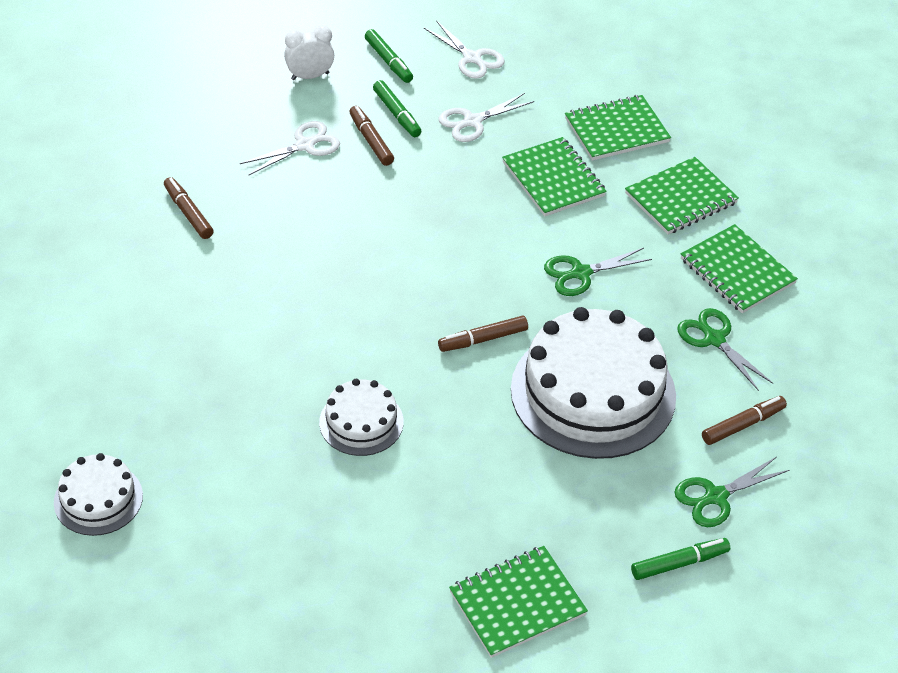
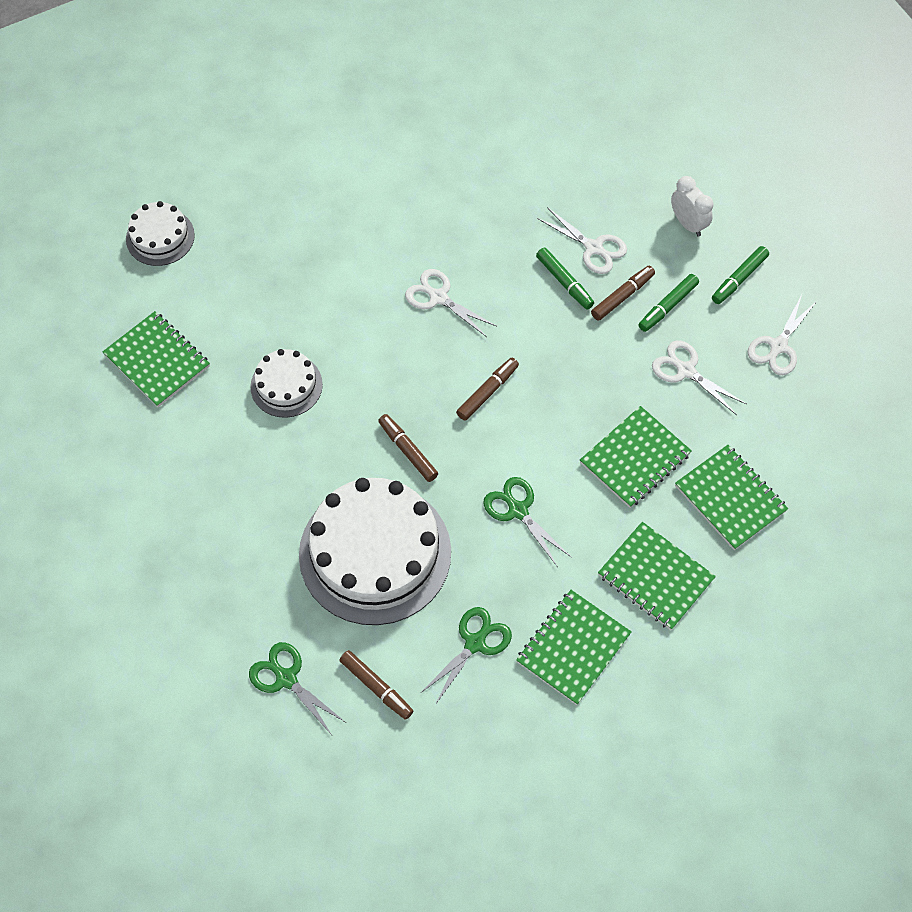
camera: 75 degrees right, 15 degrees up
(188, 213) = (474, 192): brown marker -> brown marker (487, 392)
(307, 272) = (438, 297): none -> white scissors
(517, 603) = (135, 546): green notebook -> green notebook (157, 361)
(679, 563) = (206, 662): green marker -> green marker (564, 282)

